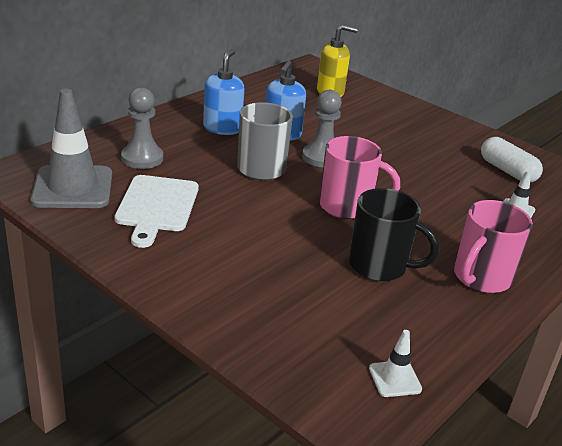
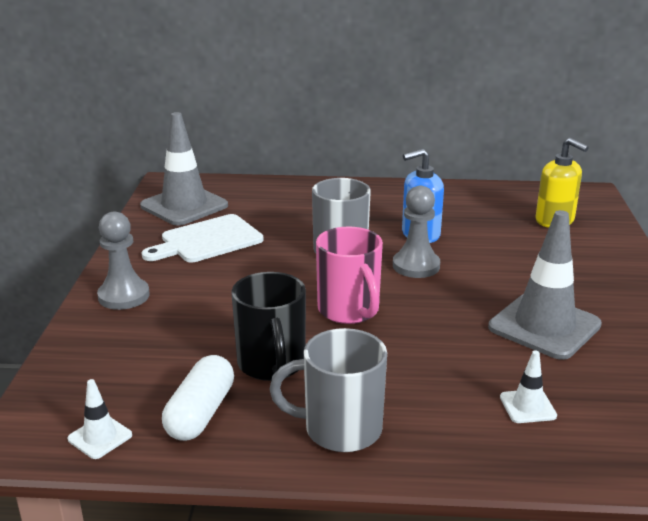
camera: 55 degrees right, 5 degrees down
(142, 158) = (267, 207): grey pawn -> grey pawn (124, 296)
(222, 128) = (376, 211): blue soap dispenser -> none
(443, 162) = (544, 326): none -> grey traffic cone
(480, 278) = (340, 429): pink mug -> grey mug
(507, 171) = (613, 371): white capsule -> white capsule (200, 413)

